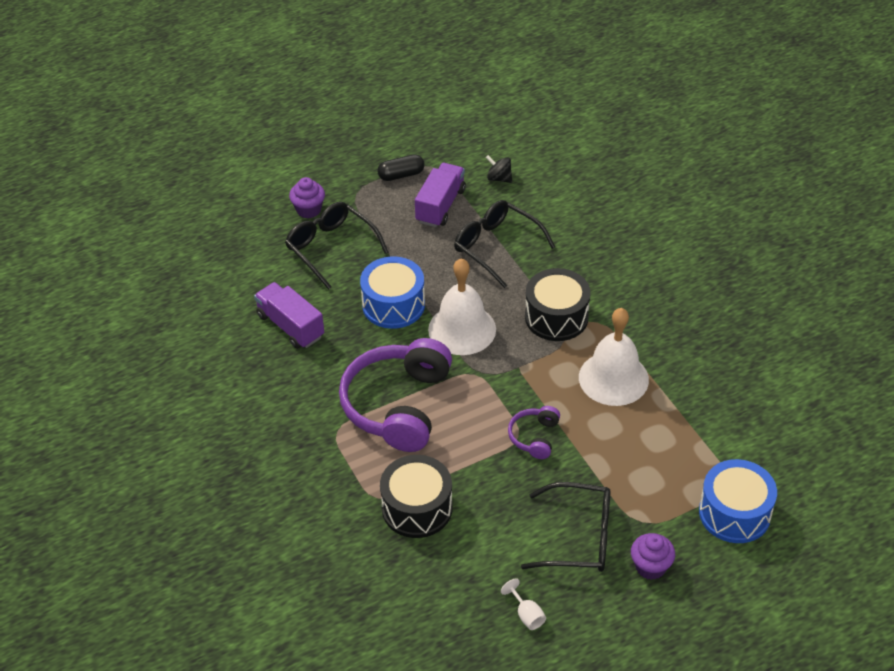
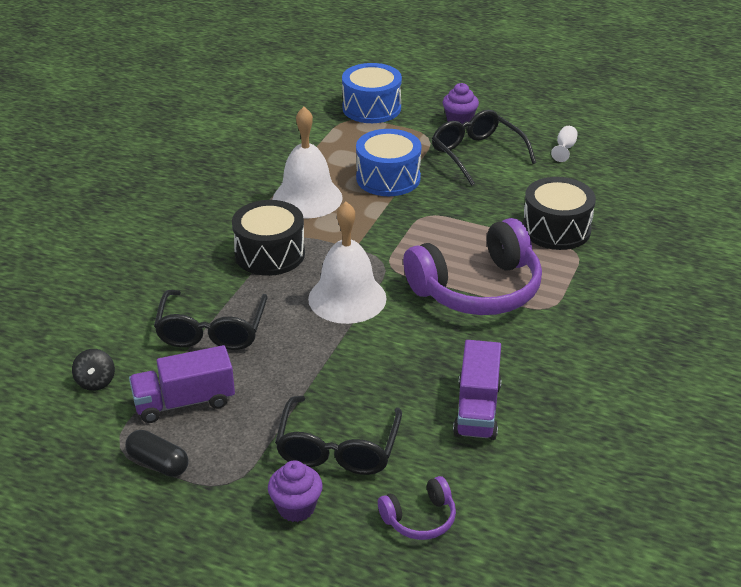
camera: 130 degrees left, 10 degrees down
(393, 305) = (366, 356): blue drum -> blue drum (388, 178)
(534, 437) = (416, 208): purple headphones -> purple headphones (420, 519)

